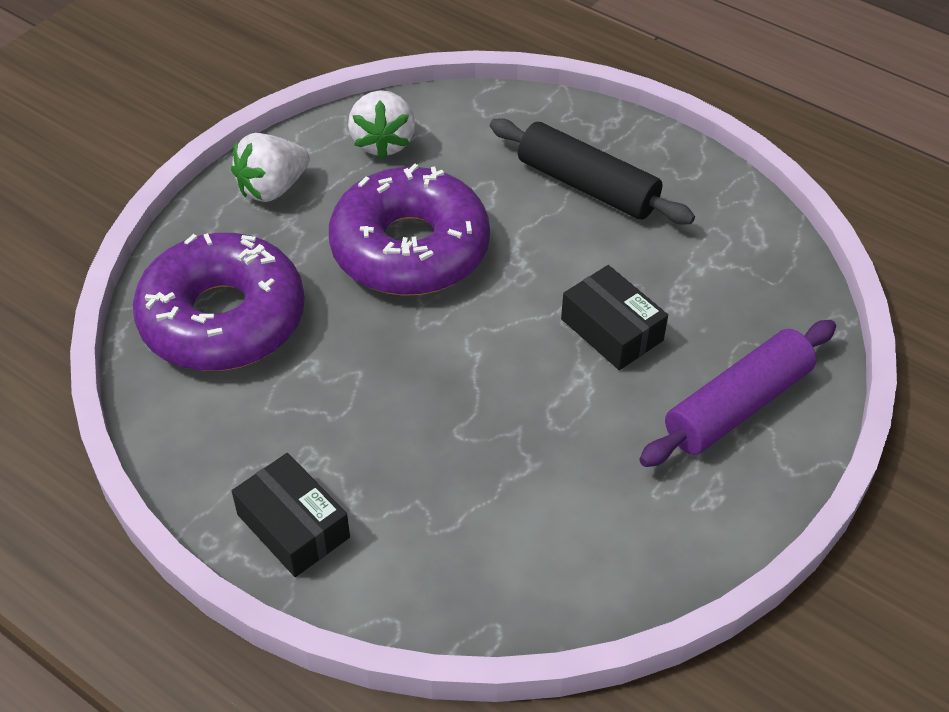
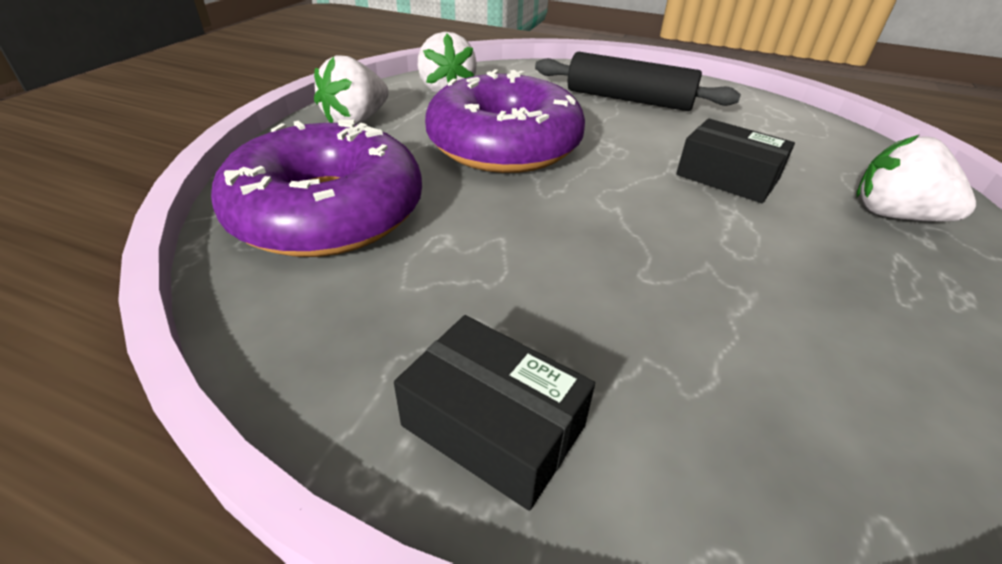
camera: 15 degrees left, 10 degrees down
(737, 405) = (894, 215): purple rolling pin -> white strawberry

